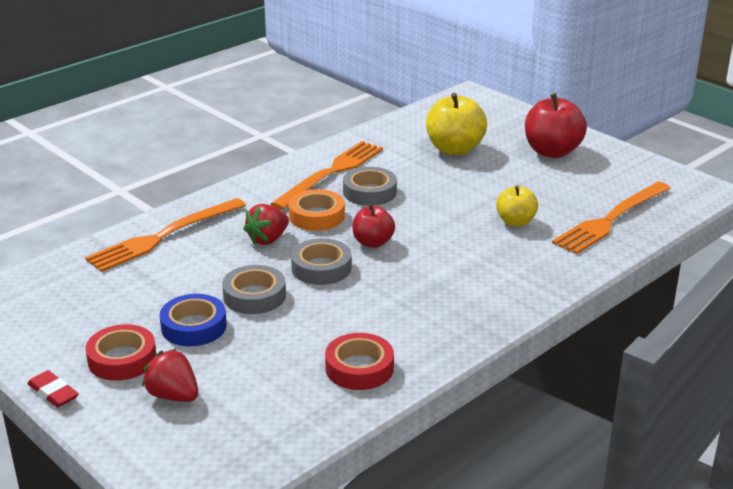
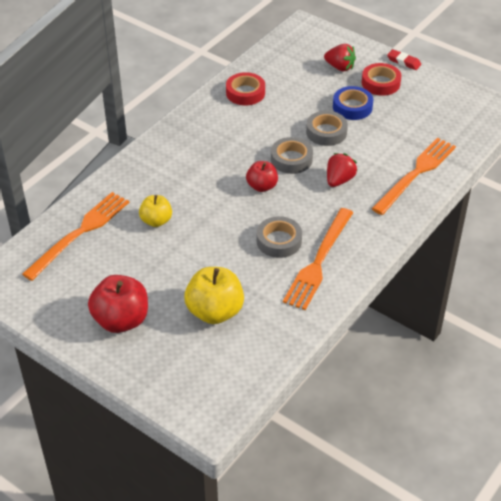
camera: 170 degrees right, 15 degrees up
(317, 216) = (312, 208): orange tape -> none

